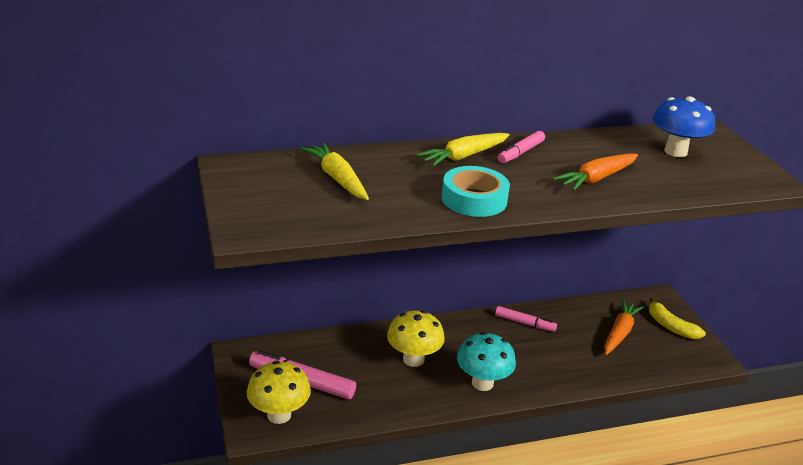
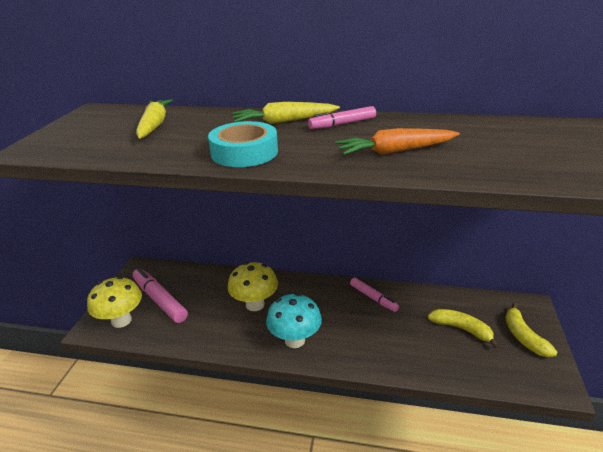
camera: 30 degrees right, 0 degrees up
(619, 333) = (461, 329): orange carrot -> yellow banana
(675, 151) = (521, 139): blue mushroom -> none

